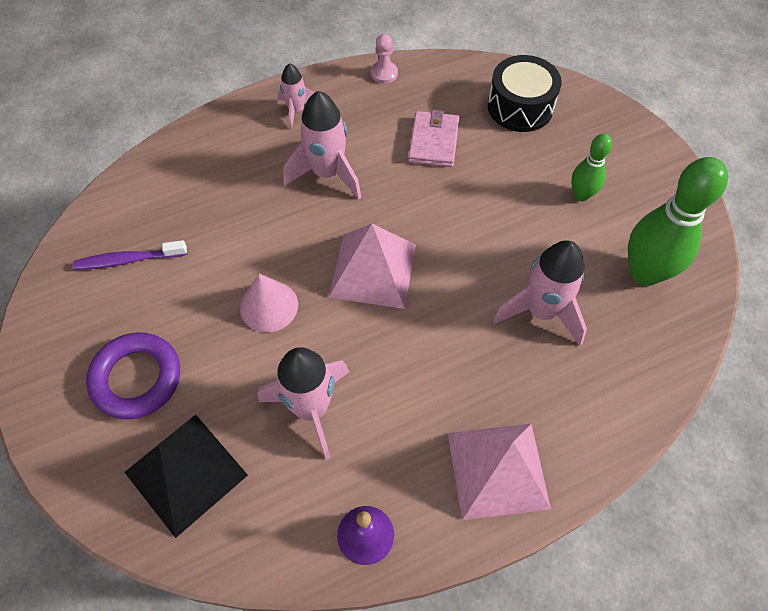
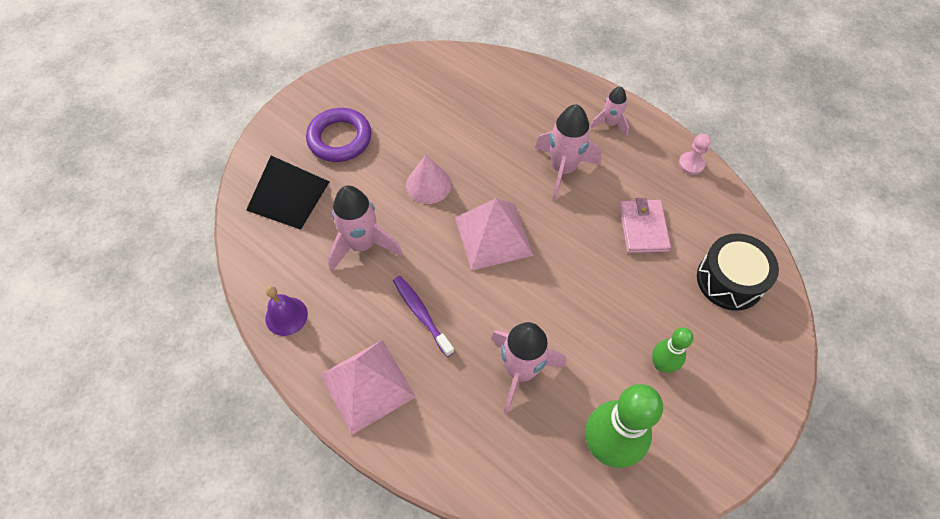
camera: 65 degrees right, 0 degrees up
(128, 260) = (421, 91): purple toothbrush -> purple toothbrush (421, 314)
(433, 142) = (643, 228): pink wallet -> pink wallet turned 75 degrees counterclockwise

